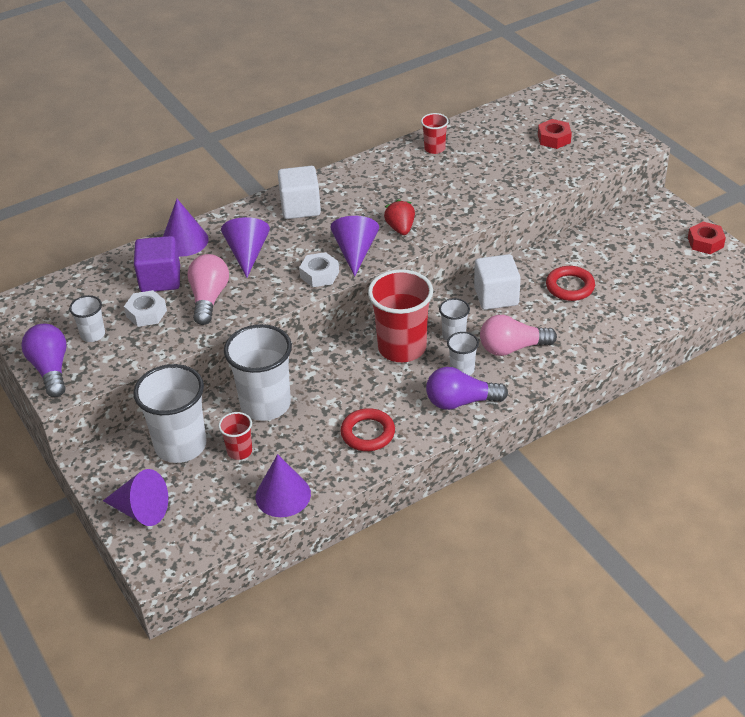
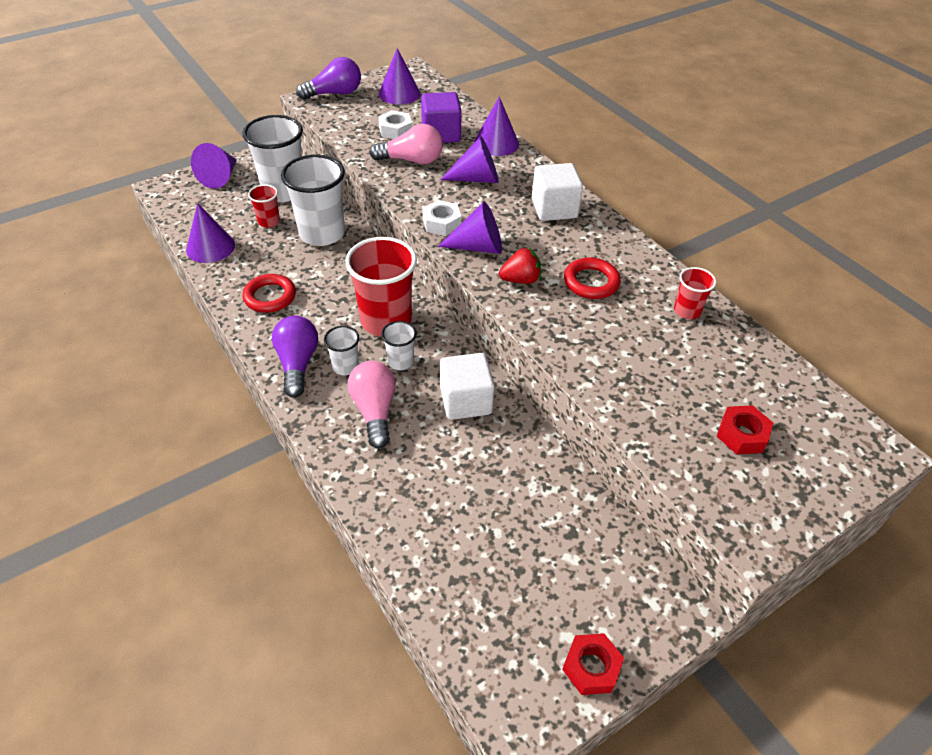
camera: 85 degrees right, 5 degrees up
(64, 315) = (399, 93): none -> purple cone
(93, 334) = (372, 108): white cup -> none
(570, 287) = (483, 476): red ring -> red ring (591, 282)

